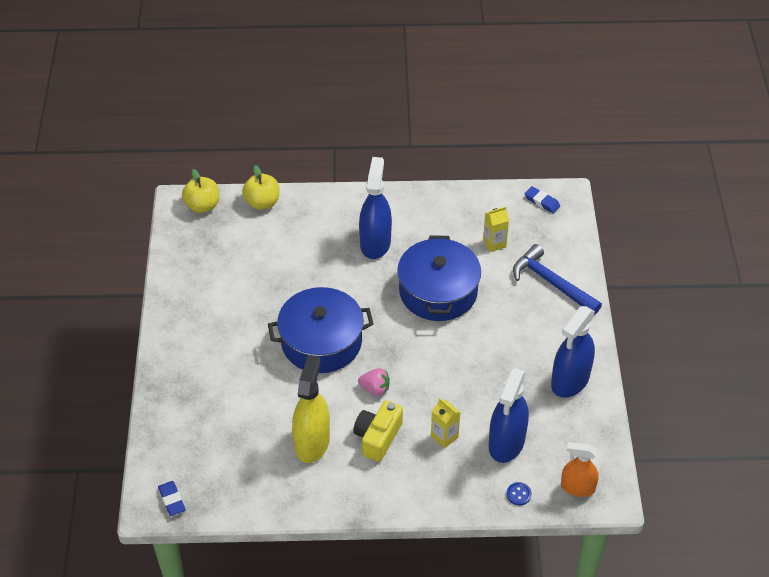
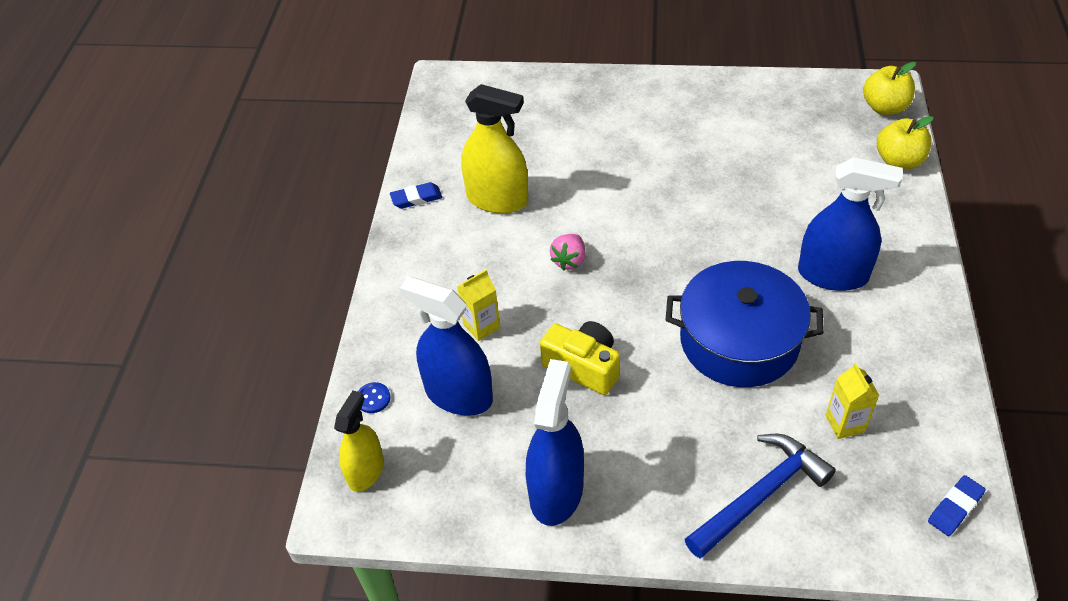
camera: 100 degrees right, 0 degrees up
(172, 500) = (445, 92): blue eraser -> blue eraser (416, 198)
(321, 342) = (651, 212): blue pot -> none
(377, 437) = (493, 259): yellow camera -> yellow camera (583, 366)
(570, 380) = (556, 491): blue spray bottle -> blue spray bottle turned 60 degrees clockwise
(577, 487) = (365, 471): orange spray bottle -> yellow spray bottle

